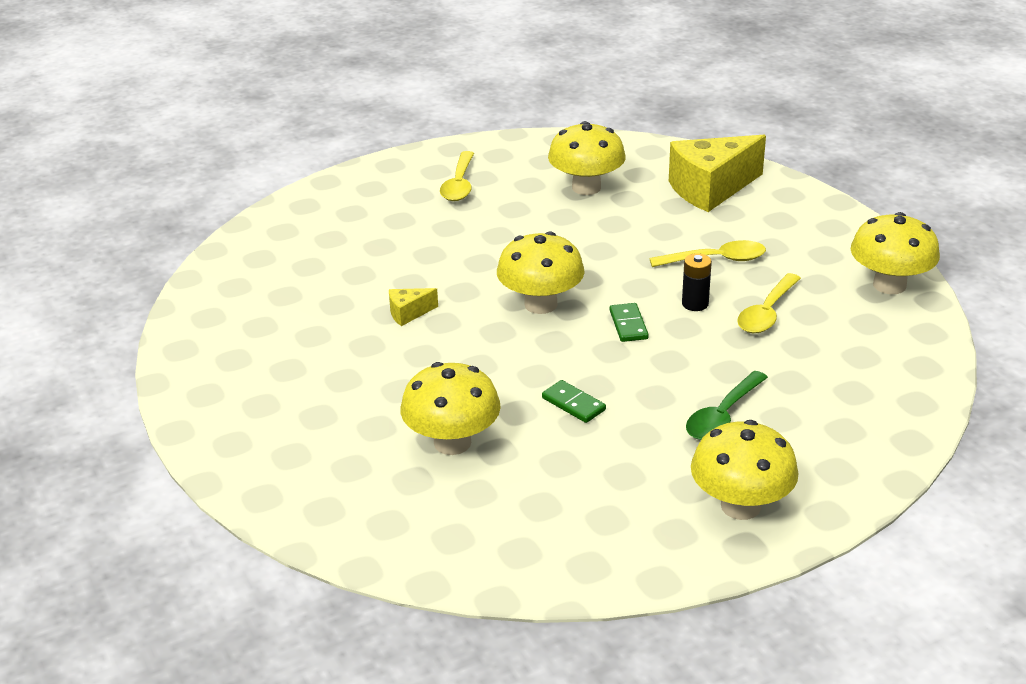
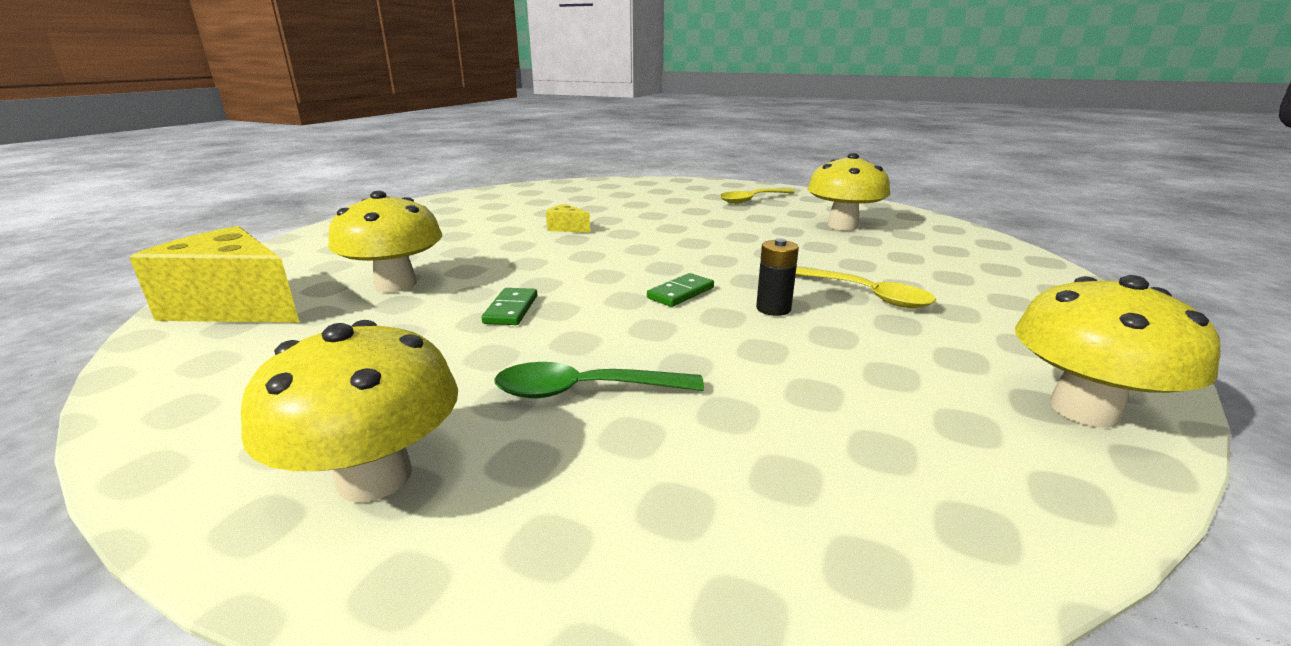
camera: 50 degrees right, 10 degrees down
(540, 304) = (650, 256): yellow mushroom -> none
(710, 189) = (964, 260): yellow cheese -> yellow cheese (235, 307)
(767, 313) = (836, 348): yellow spoon -> none

